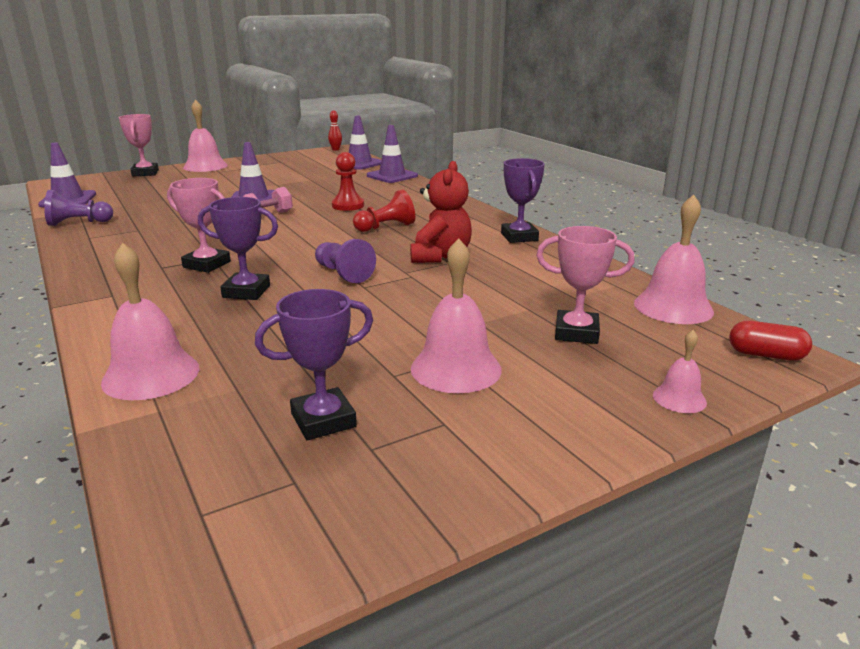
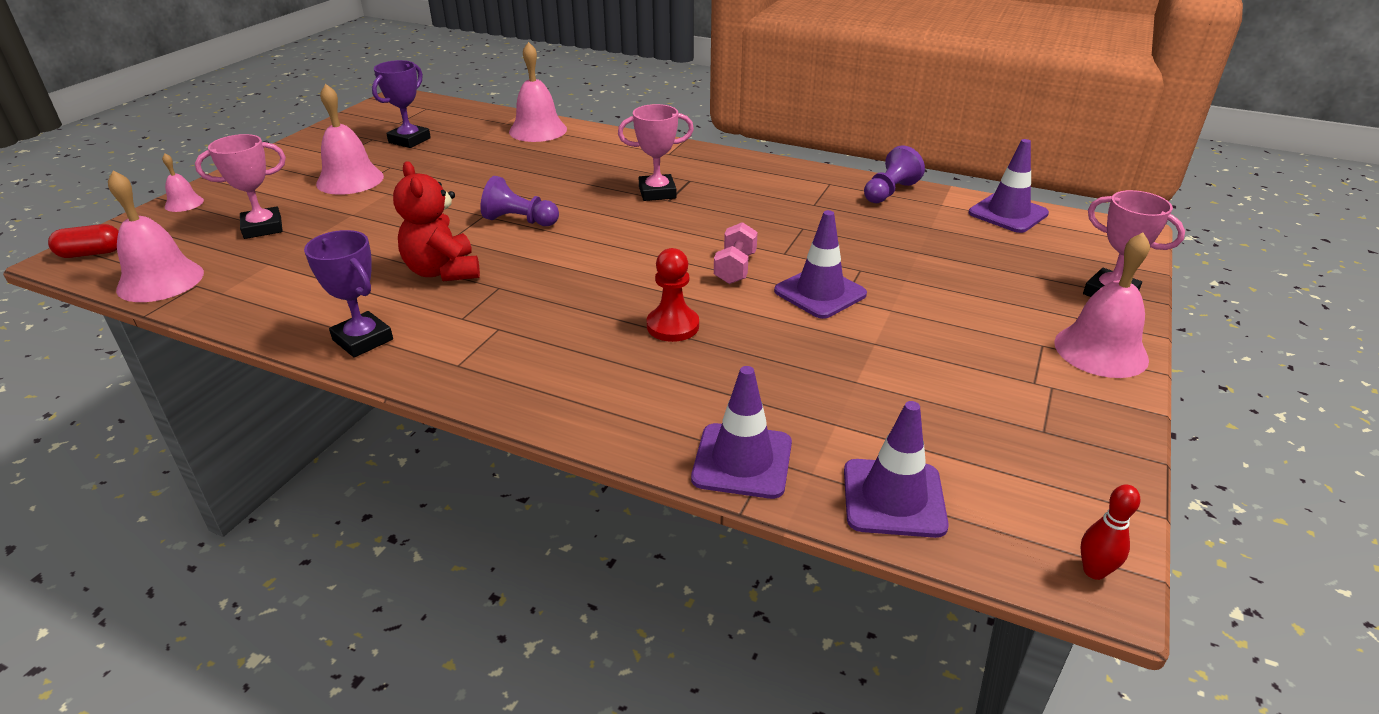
camera: 145 degrees right, 10 degrees up
(246, 292) = (575, 182): purple trophy -> none
(386, 227) = (559, 298): red pawn -> none

